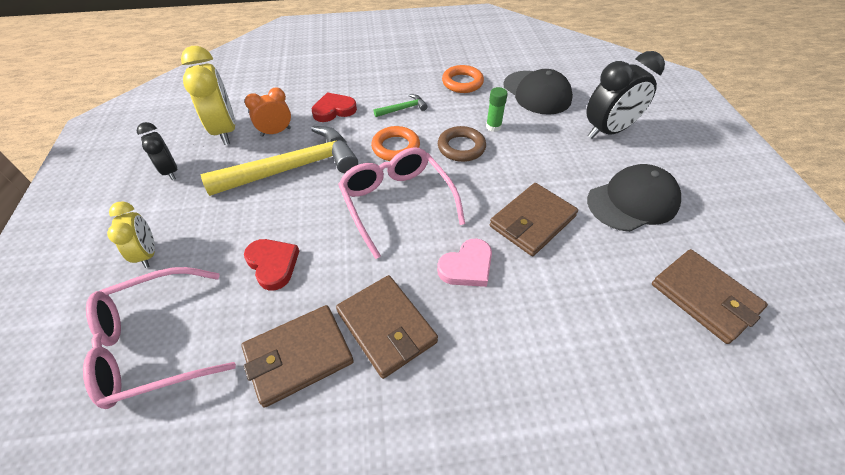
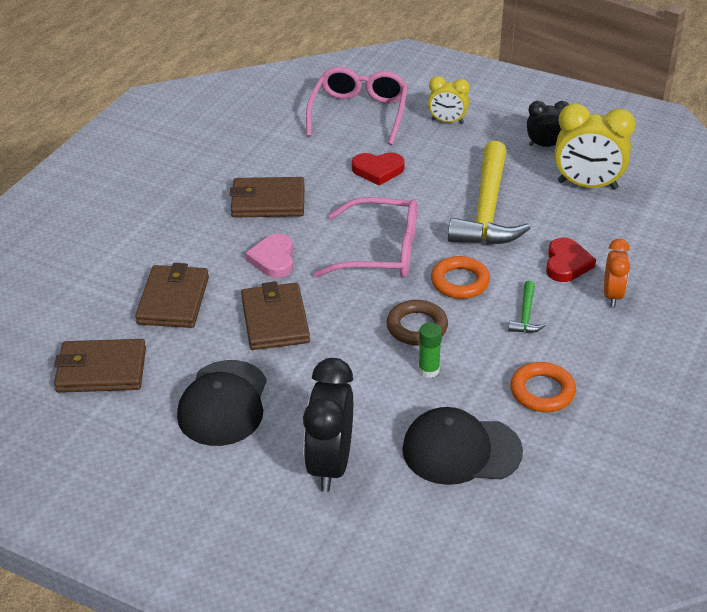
camera: 125 degrees right, 10 degrees down
(276, 132) = (557, 214): orange clock -> orange clock (612, 295)
(298, 356) = (288, 161): brown wallet -> brown wallet (173, 300)

